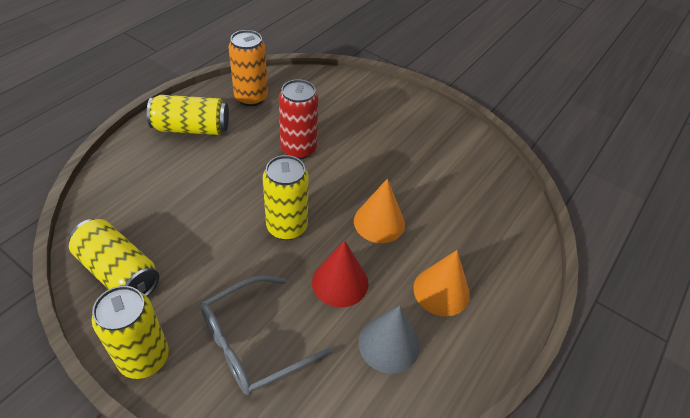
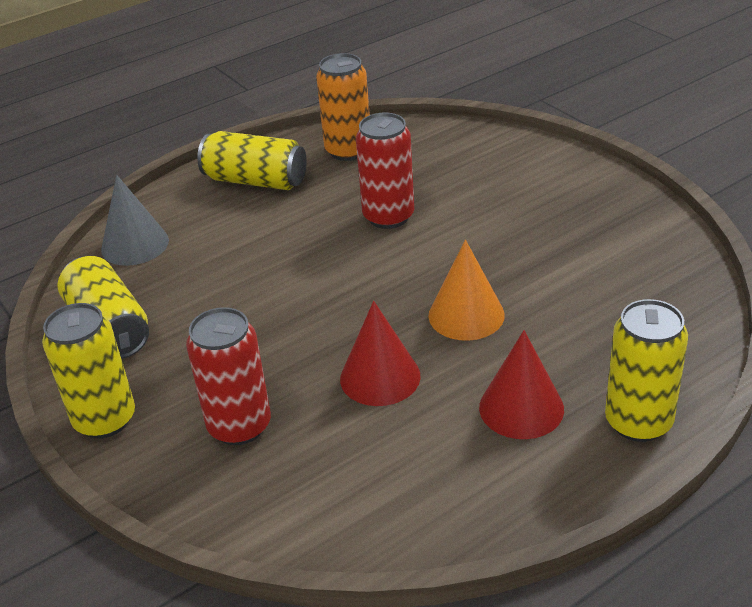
camera: 25 degrees right, 10 degrees down
(253, 343) = (239, 426): grey glasses -> red can
(287, 227) = (335, 305): yellow can -> yellow can (638, 422)
(389, 344) = (417, 456): grey cone -> grey cone (135, 244)
(441, 291) = (521, 408): orange cone -> red cone

